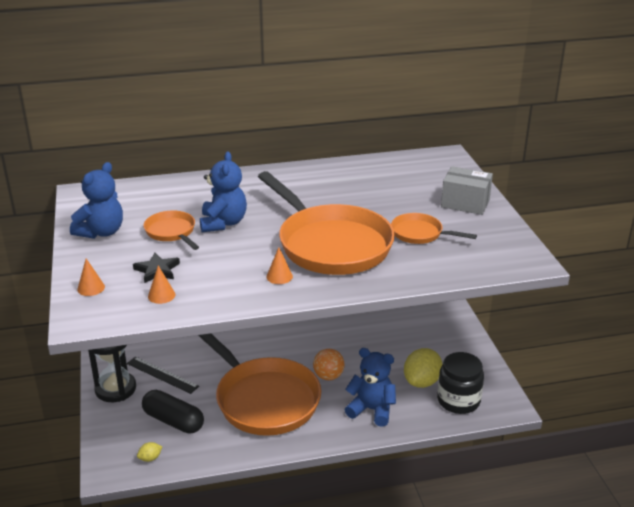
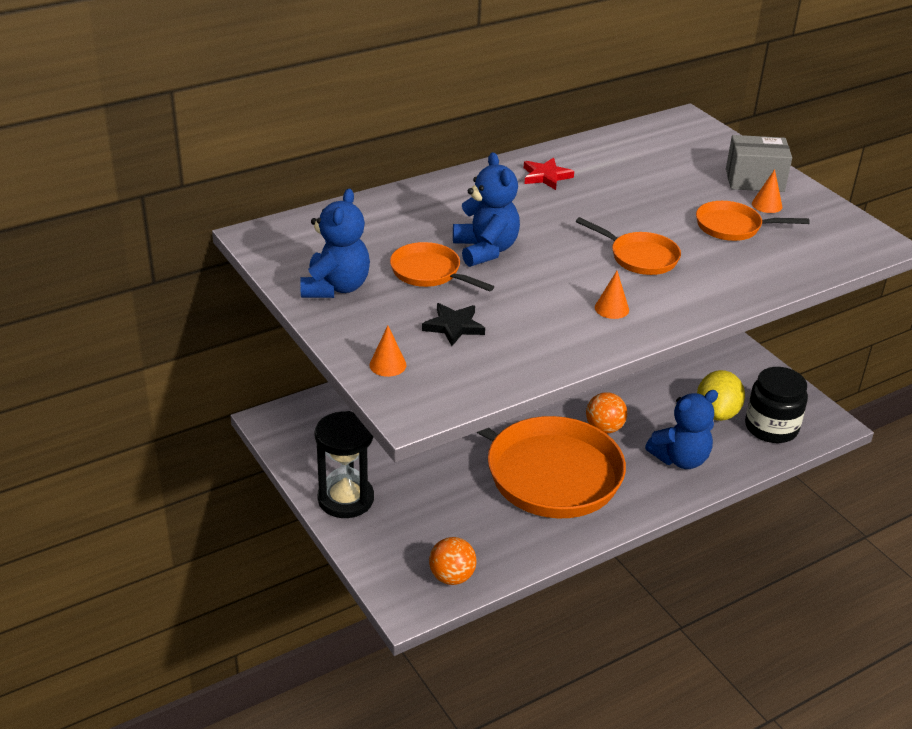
camera: 20 degrees left, 5 degrees up
(150, 458) = (452, 577): yellow lemon -> orange ball
(161, 295) = (487, 358): orange cone -> orange cone (767, 205)
(162, 375) = (395, 468): black ruler -> none
(173, 421) = (450, 524): black capsule -> none
(308, 180) = (546, 176): none -> red star
(330, 244) = (640, 257): orange pan -> orange pan, size x0.46
(371, 410) = (680, 459): blue teddy bear -> blue teddy bear turned 150 degrees clockwise

